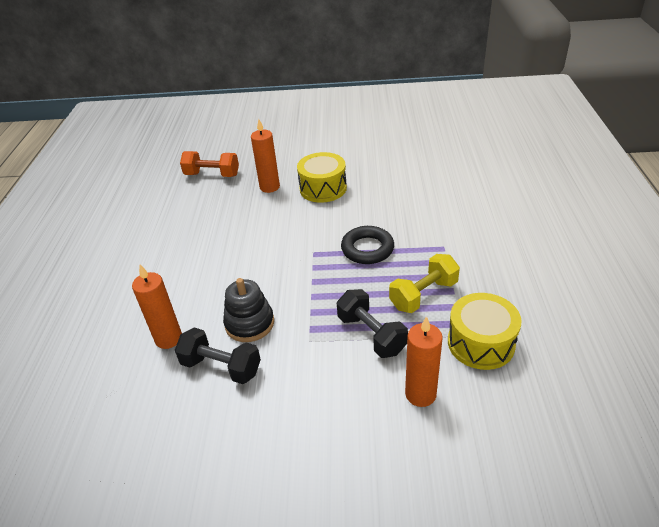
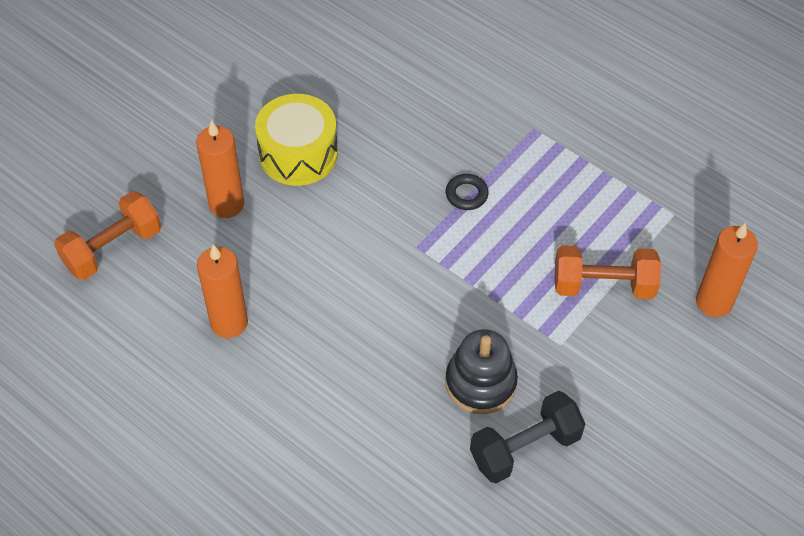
camera: 55 degrees left, 15 degrees up
(168, 338) = (427, 477): orange candle -> orange candle (229, 322)
(367, 249) = (466, 194): black ring -> black ring, size x0.55
(371, 334) = (603, 285): black dumbbell -> orange dumbbell
(423, 295) = (590, 202): yellow dumbbell -> none
(480, 343) = (695, 209): yellow drum -> none

